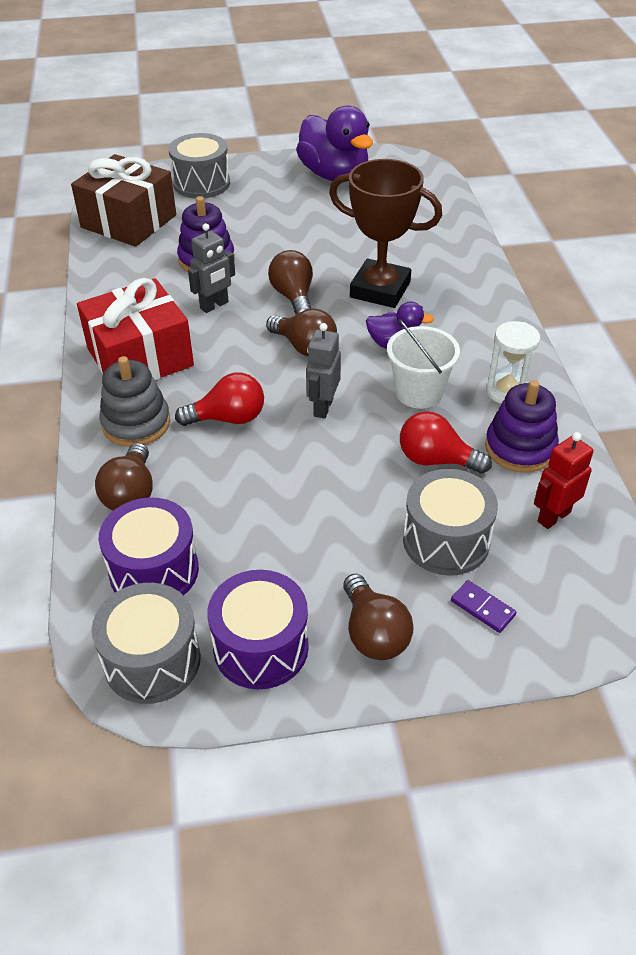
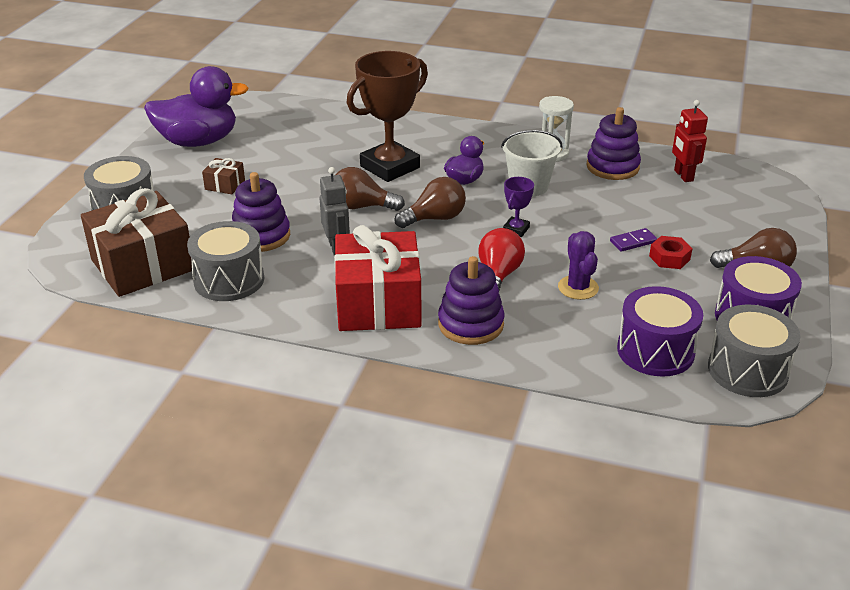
camera: 65 degrees left, 10 degrees down
(130, 493) = (560, 345): brown light bulb -> none
(136, 423) = (470, 324): grey stacking toy -> purple stacking toy
(240, 482) = (578, 288): none -> purple cactus
(274, 213) = (225, 185): none -> brown gift
(323, 407) = (516, 229): grey robot -> purple trophy
(346, 544) = (669, 258): none -> red nut
(436, 460) = (605, 200): red light bulb -> none
(446, 540) = (685, 219): grey drum -> grey drum (229, 280)
(482, 608) = (750, 223): purple domino -> purple domino (633, 242)

